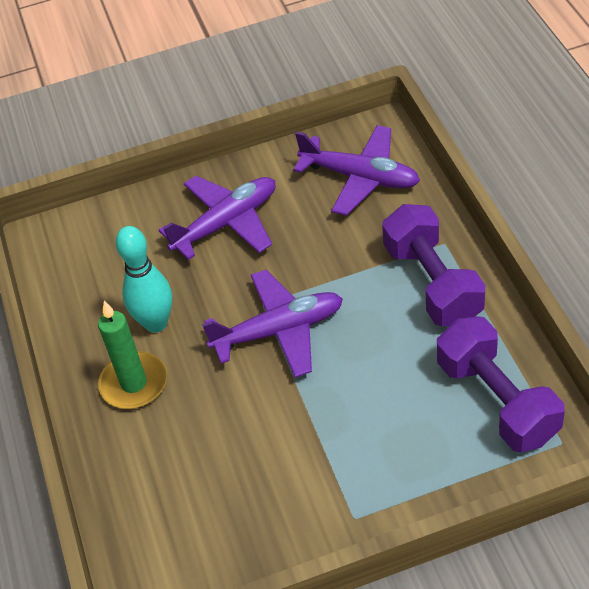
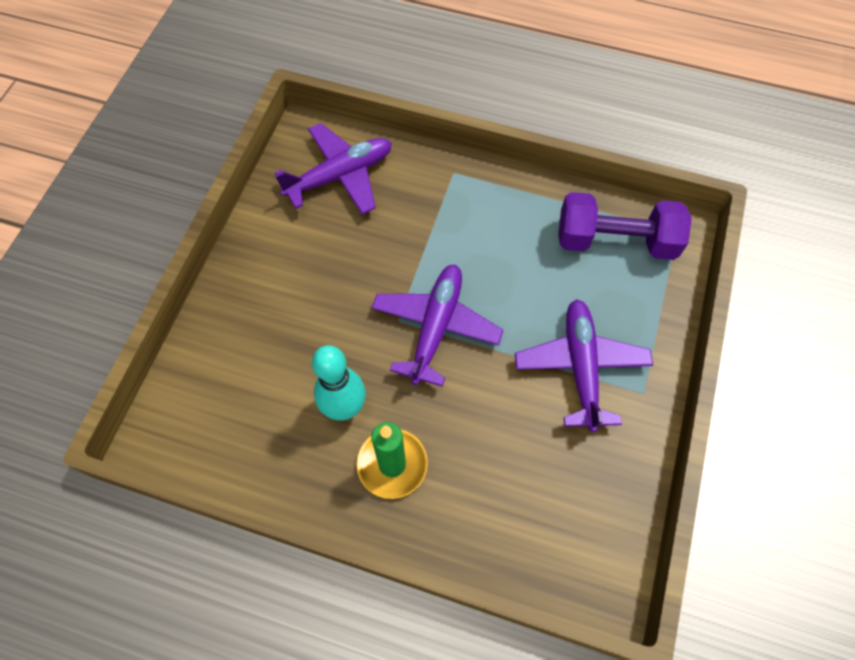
camera: 60 degrees left, 15 degrees up
(227, 223) = (291, 290): purple plane -> purple plane (580, 366)
(432, 283) = (483, 205): purple dumbbell -> none

